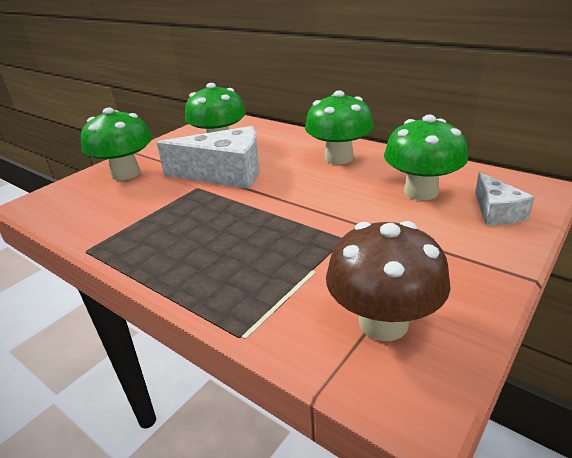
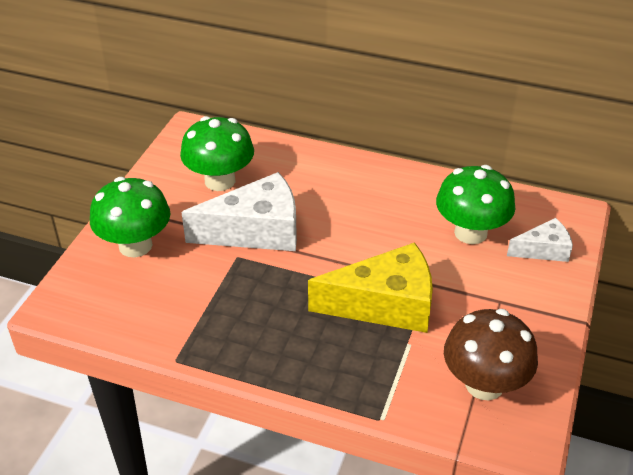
camera: 20 degrees left, 10 degrees up
(306, 235) = (385, 304): none -> yellow cheese
(339, 158) = (371, 191): green mushroom -> none
(496, 212) = (543, 250): white cheese -> white cheese turned 75 degrees counterclockwise

